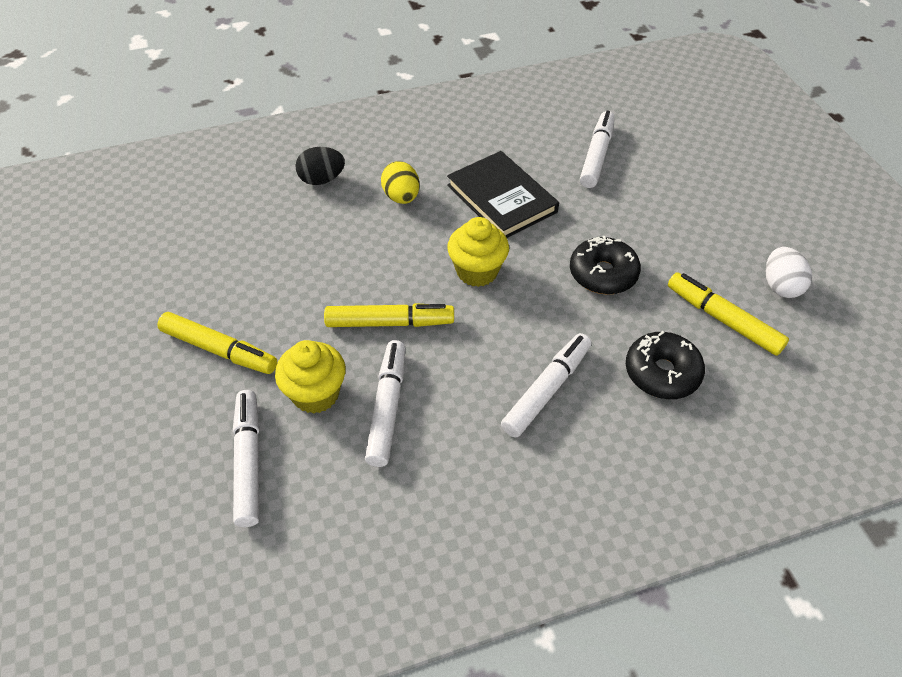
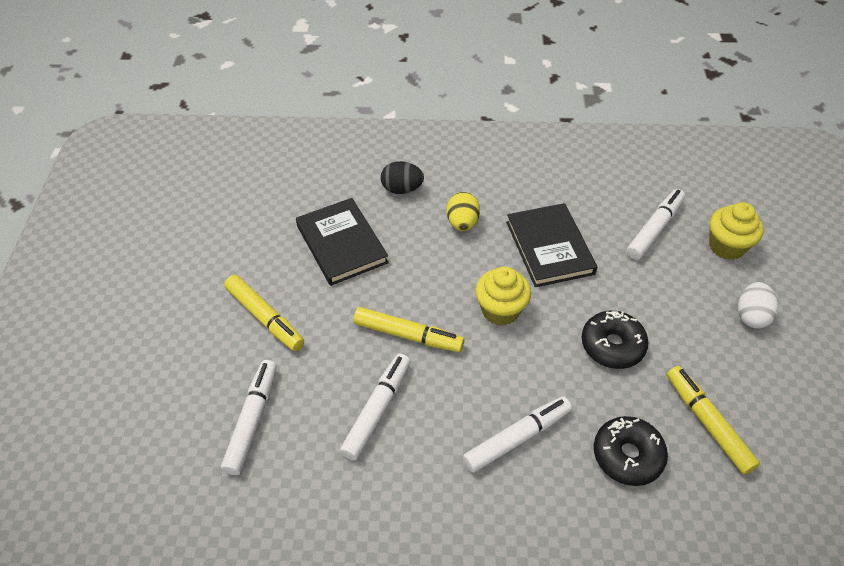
camera: 20 degrees right, 0 degrees up
(277, 251) = (342, 244): none -> black book
(316, 394) = (325, 379): yellow cupcake -> yellow cupcake (726, 246)
(780, 286) = (779, 407): white egg -> white egg (751, 316)

